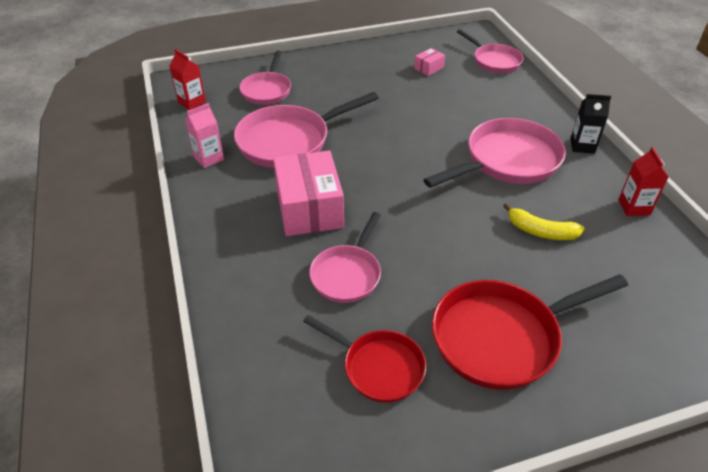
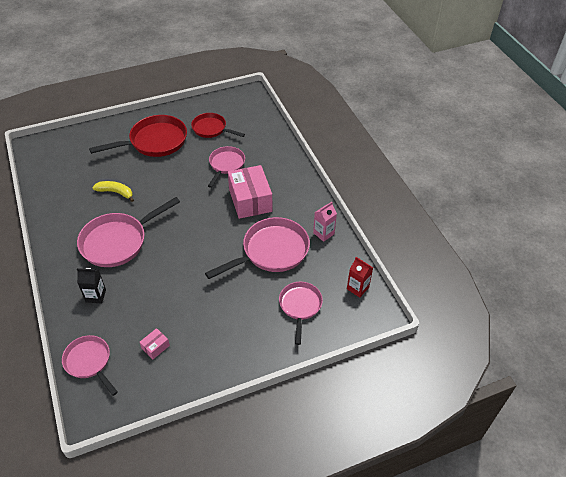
camera: 175 degrees right, 5 degrees up
(582, 146) = (58, 258): black carton -> black carton (96, 296)
(634, 207) = (52, 210): red carton -> none

